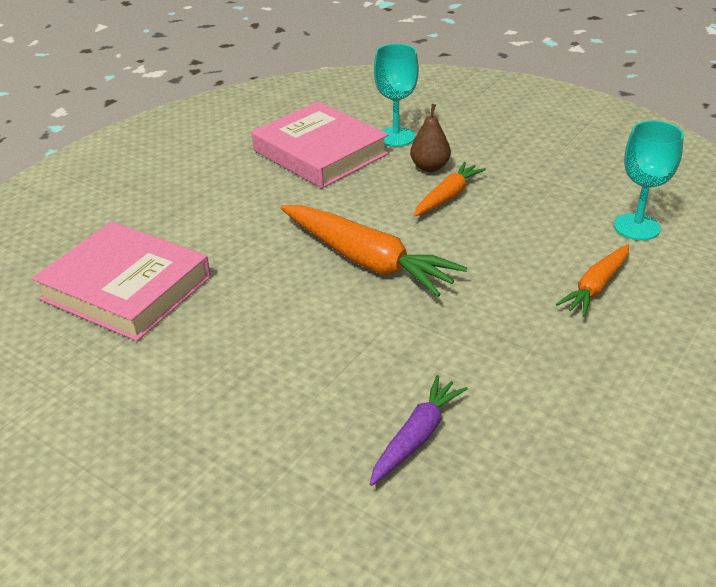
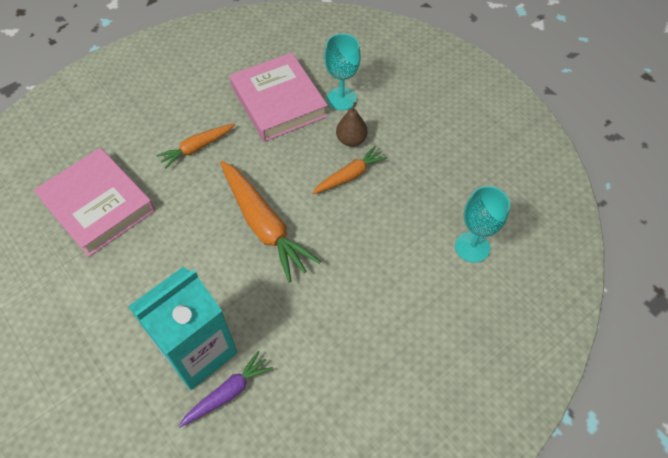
camera: 15 degrees right, 20 degrees up
(348, 402) = (197, 351): none -> turquoise carton
(596, 287) = (410, 298): orange carrot -> orange carrot (197, 148)

